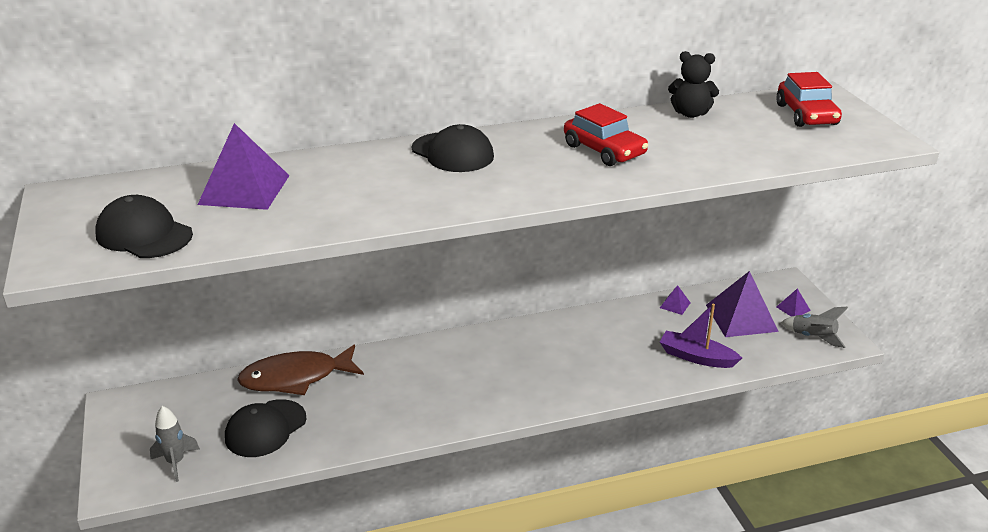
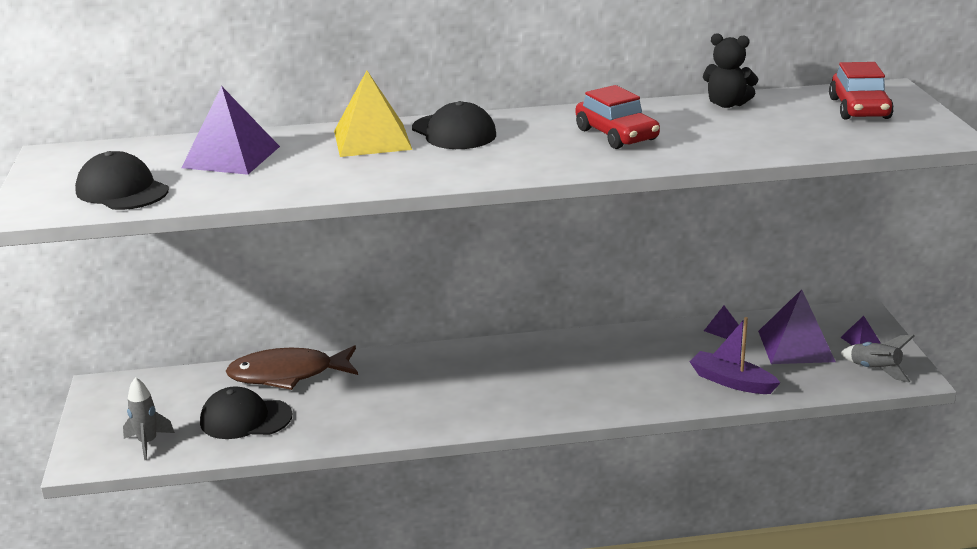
camera: 10 degrees right, 5 degrees down
(265, 428) = (245, 419): black cap -> black cap turned 45 degrees clockwise
(377, 164) = (372, 140): none -> yellow pyramid

